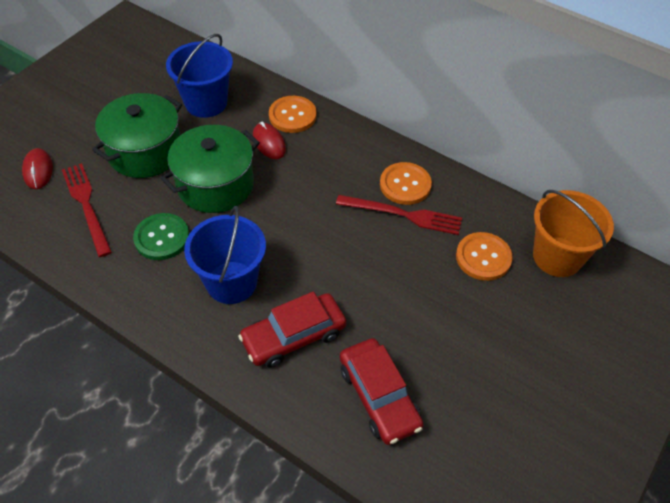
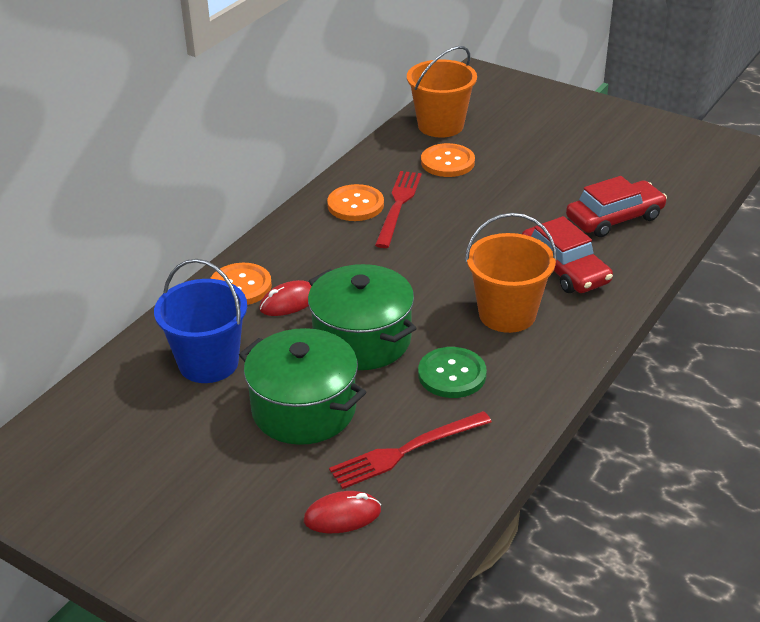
camera: 90 degrees left, 15 degrees down
(231, 282) = (507, 314): blue bucket -> orange bucket

